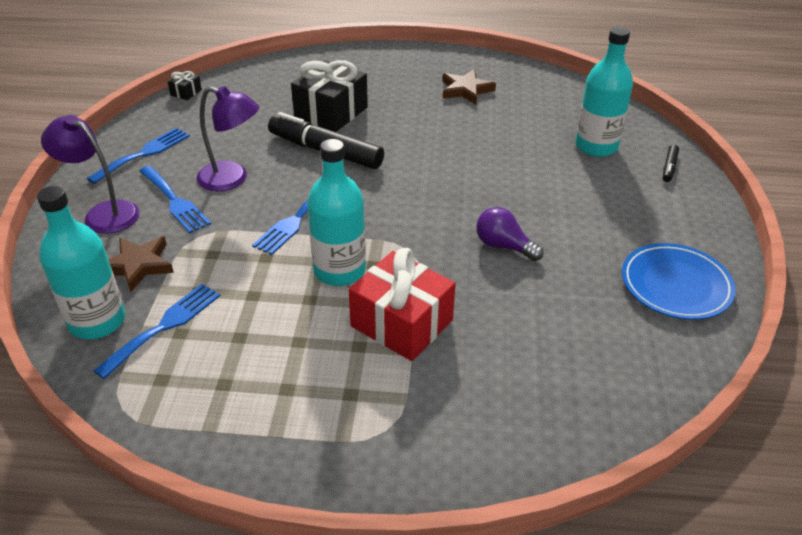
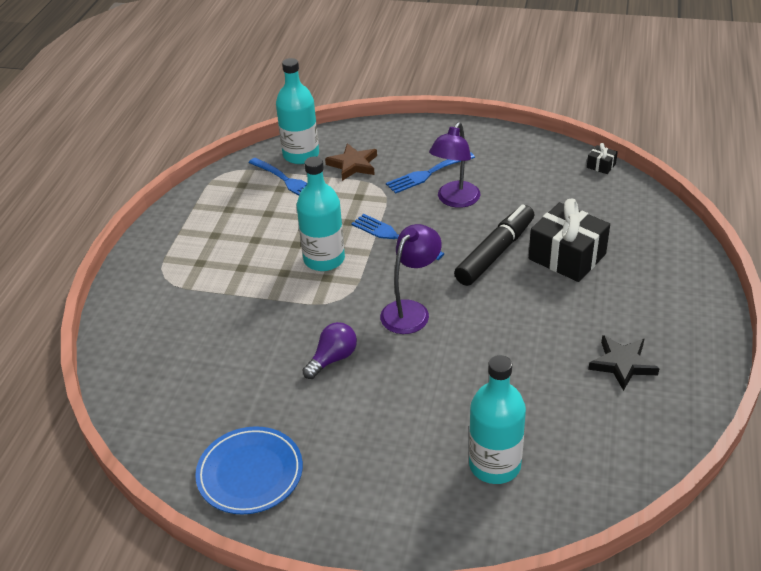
camera: 100 degrees right, 0 degrees up
(103, 213) = (417, 143): purple lamp -> purple lamp (411, 310)
(144, 153) = (496, 153): blue fork -> none
(402, 323) = (257, 290): red gift -> none
(466, 90) = (622, 364): brown star -> black star
(669, 167) = (445, 527): black marker -> none

